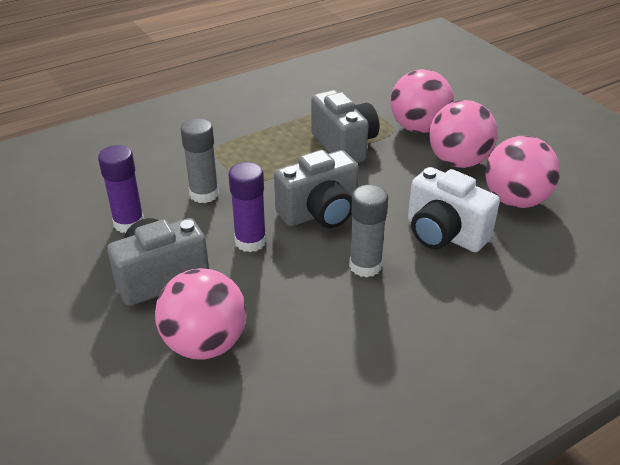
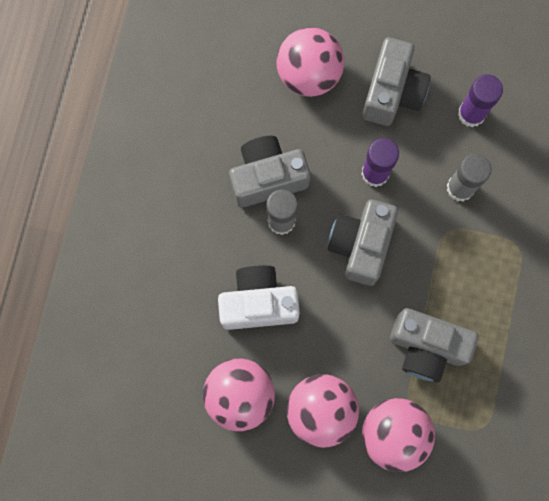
camera: 135 degrees right, 40 degrees up
(341, 300) = (267, 177): none -> grey camera

